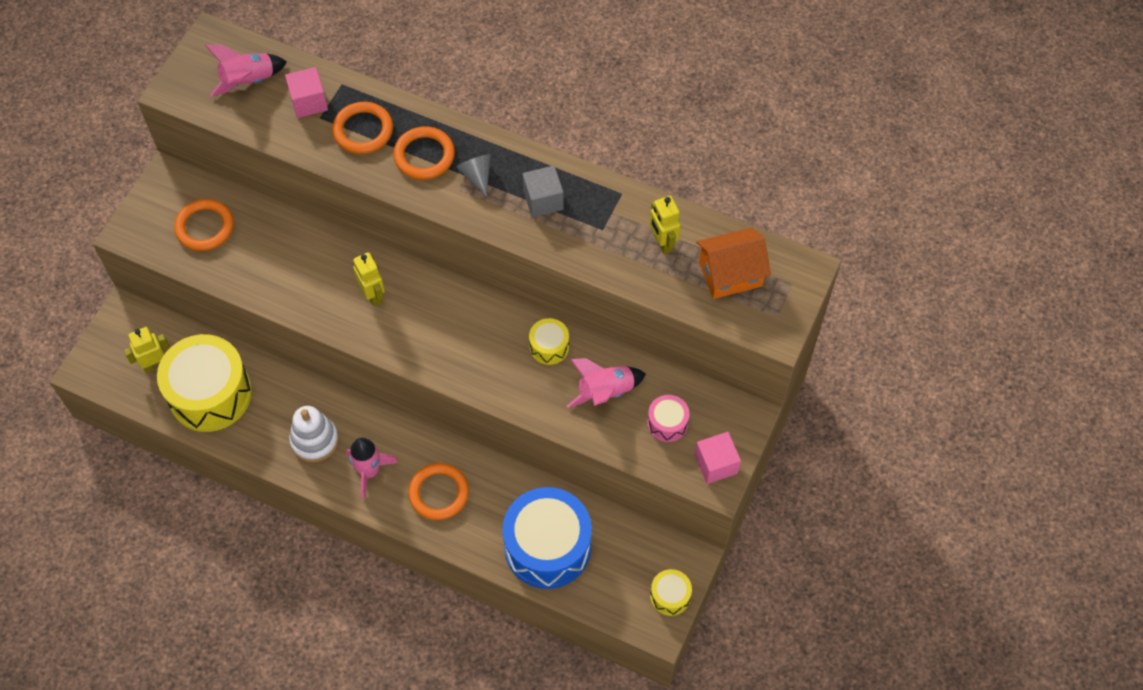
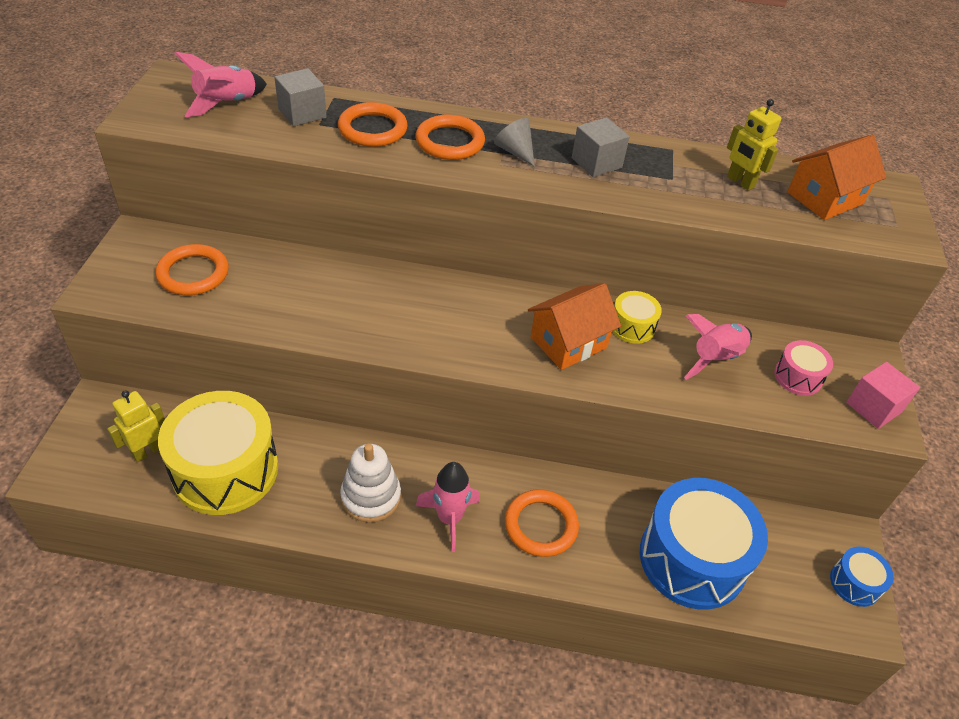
camera: 20 degrees left, 15 degrees down
(309, 102) = (302, 113): pink cube -> grey cube
(373, 295) = (415, 308): yellow robot -> none
(487, 352) = (568, 342): none -> orange house
(670, 596) = (855, 583): yellow drum -> blue drum

